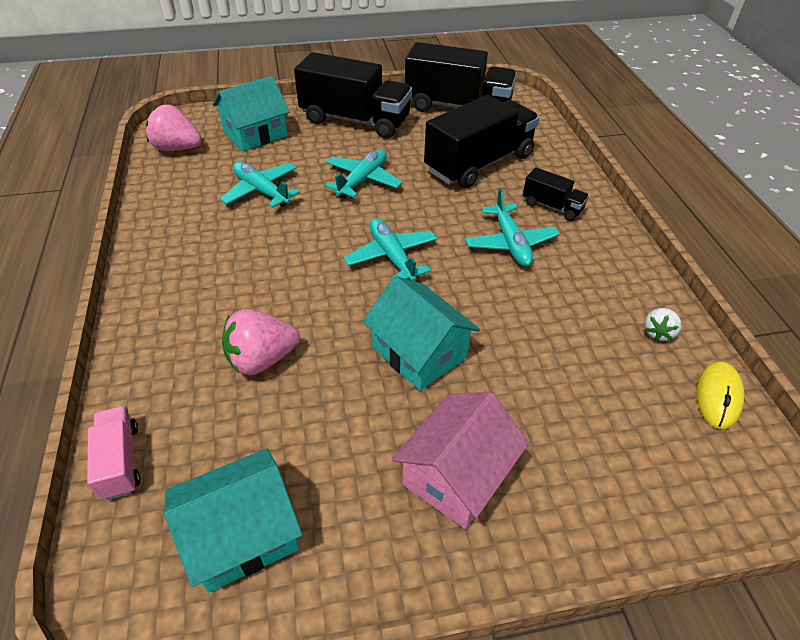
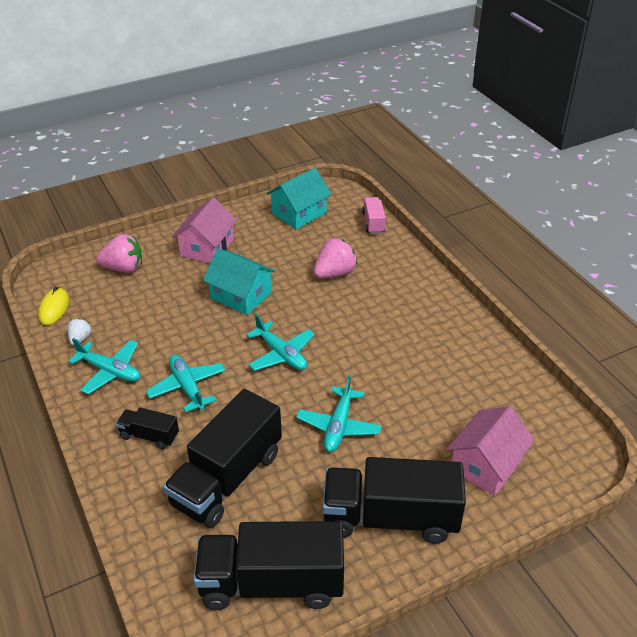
camera: 165 degrees right, 5 degrees down
(120, 461) = (373, 223): pink truck -> pink truck turned 150 degrees counterclockwise
(177, 148) = (545, 423): pink strawberry -> pink strawberry (123, 268)
(255, 134) = (486, 465): turquoise house -> pink house
(261, 191) = (423, 391): turquoise plane -> turquoise plane (110, 371)

